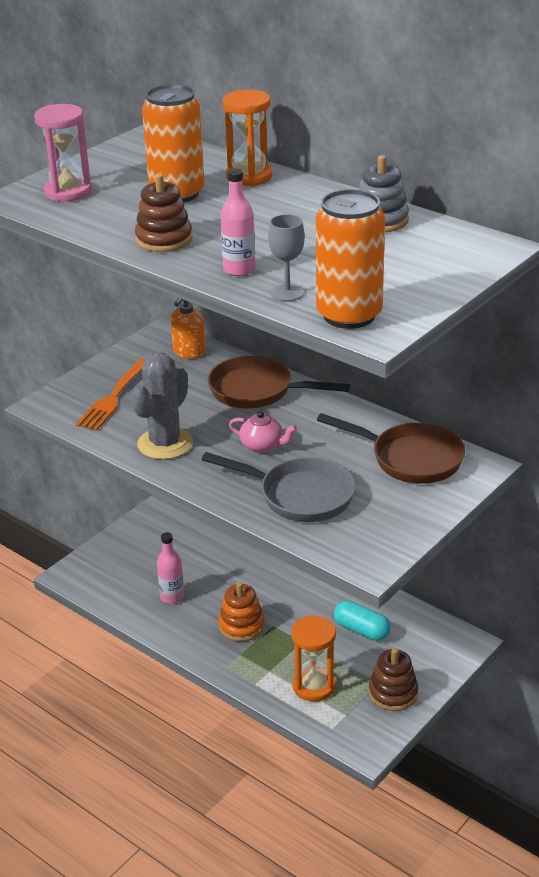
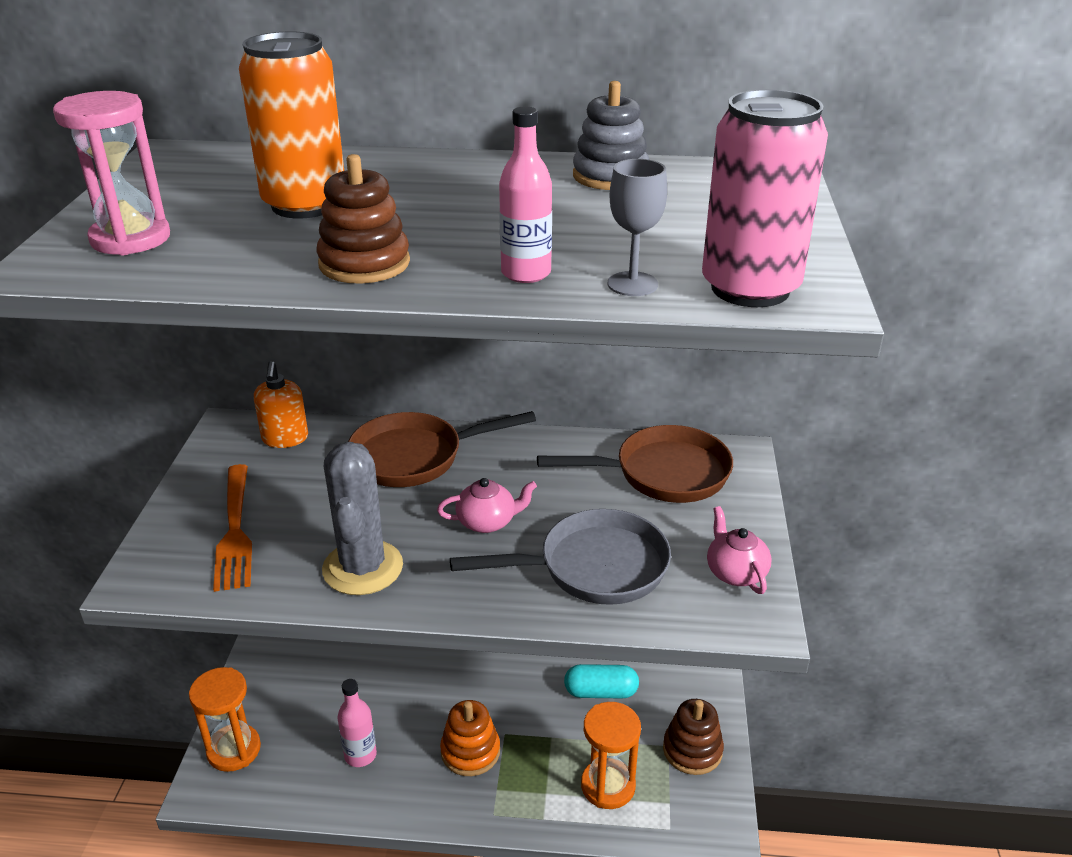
camera: 35 degrees left, 0 degrees up
(249, 177) = (378, 166): orange hourglass -> orange hourglass (234, 750)
(349, 315) = (750, 288): orange can -> pink can
(388, 533) = (735, 572): none -> pink teapot

